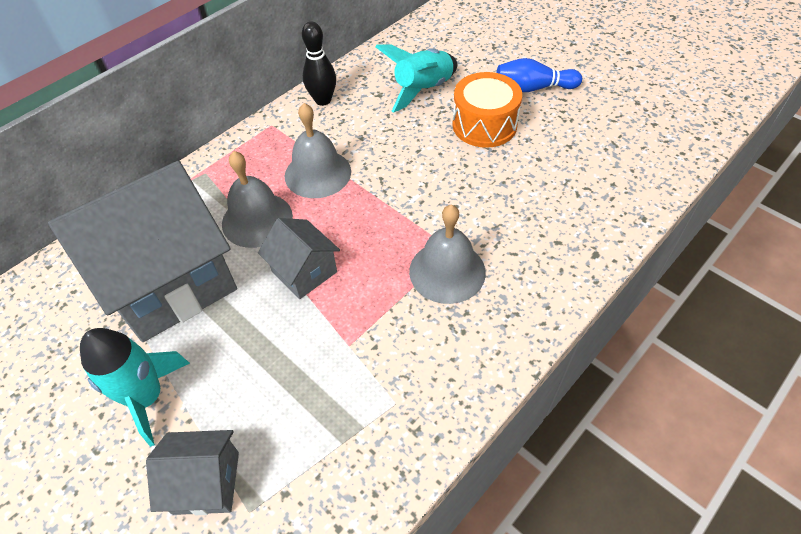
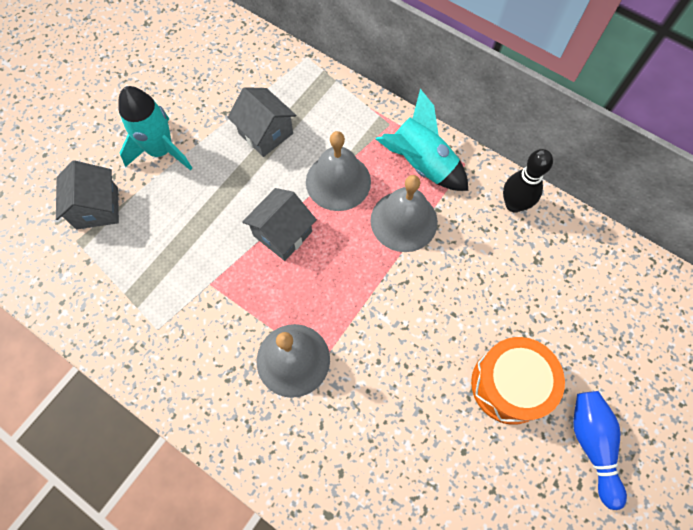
camera: 80 degrees right, 15 degrees up
(170, 280) = (266, 133): grey house -> grey house, size x0.47
(423, 90) = (556, 308): turquoise rocket -> turquoise rocket (421, 164)

